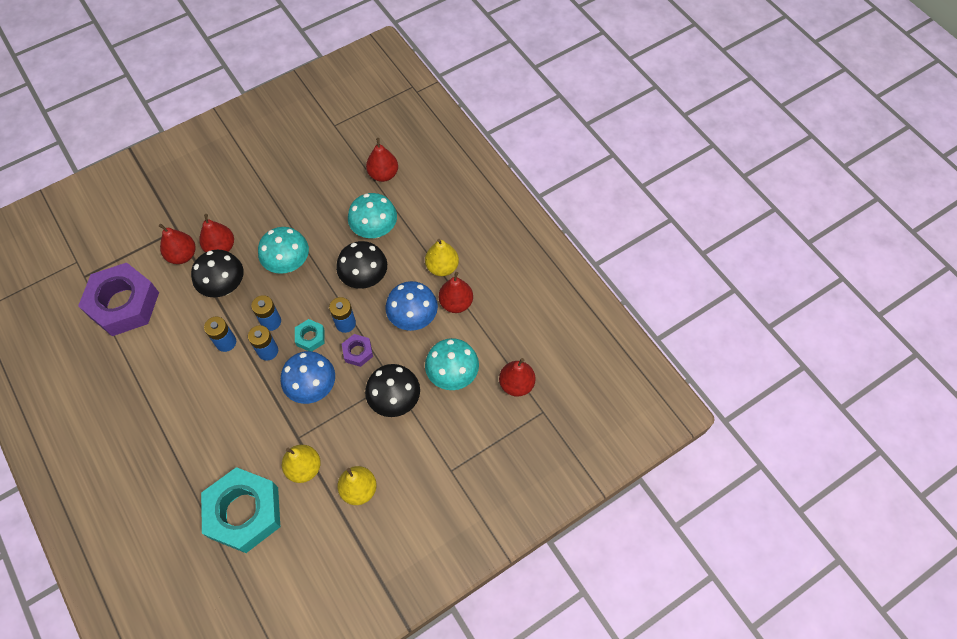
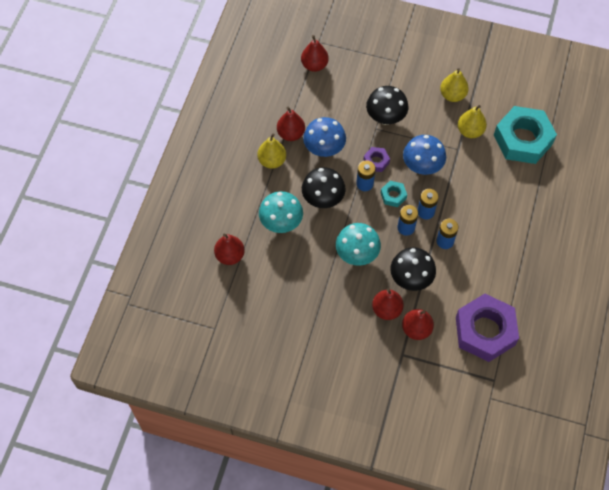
camera: 130 degrees left, 0 degrees up
(452, 375) = (340, 101): turquoise mushroom -> none

